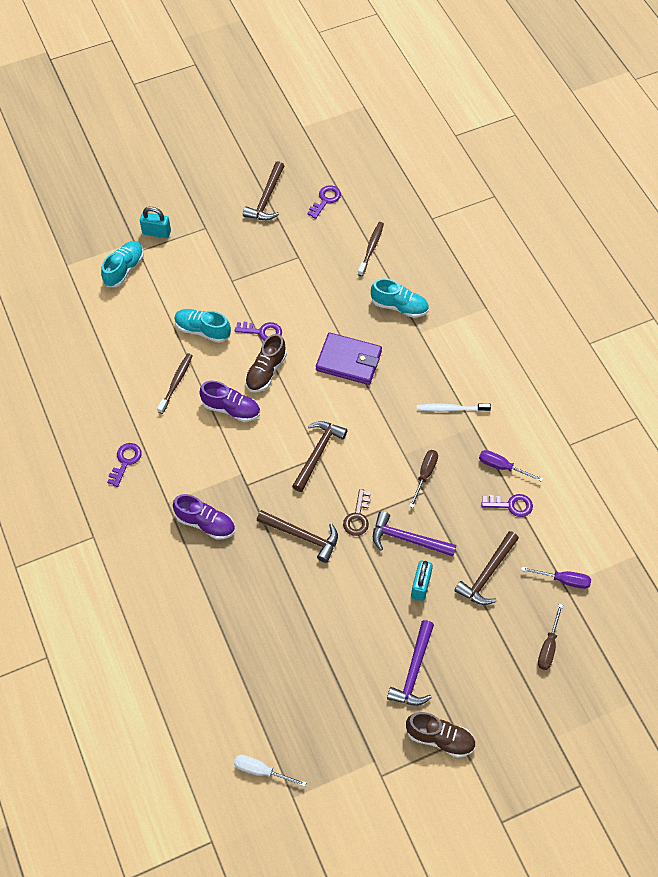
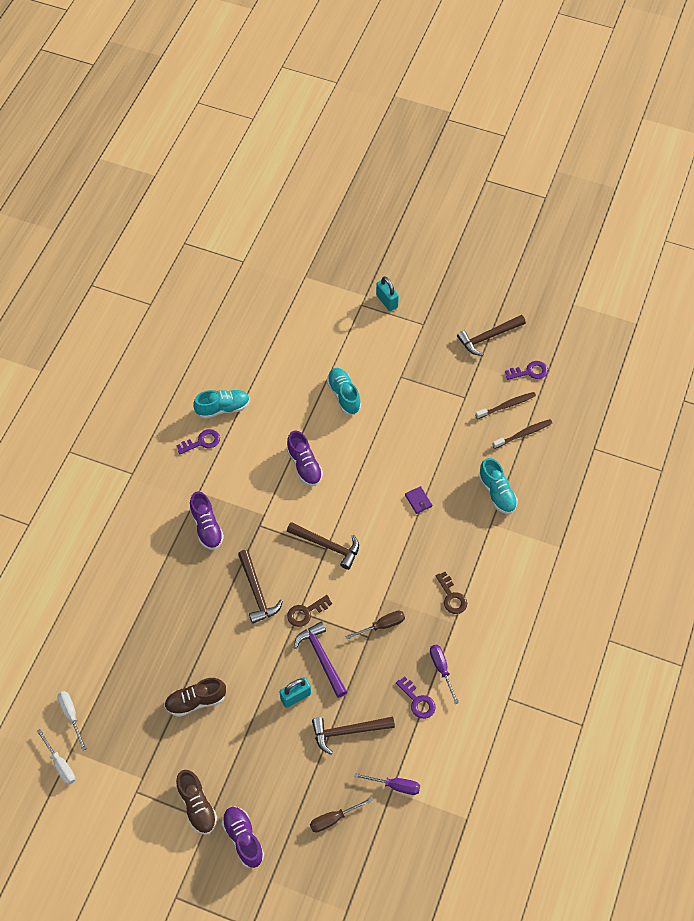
camera: 45 degrees right, 0 degrees up
(124, 269) = (338, 310): turquoise shoe -> turquoise shoe (223, 408)
(176, 382) = (288, 417): brown toothbrush -> brown toothbrush (507, 405)
(262, 332) = (382, 430): purple key -> none
(266, 371) = (354, 460): brown shoe -> brown shoe (196, 701)
(296, 817) = (60, 764): none -> white screwdriver
(318, 453) = (327, 546): brown hammer -> brown hammer turned 45 degrees clockwise
(349, 361) = (418, 501): purple wallet -> purple wallet, size x0.45
(414, 671) = (229, 747): purple hammer -> none
(451, 409) = (451, 597): white toothbrush -> brown key
(501, 727) = (243, 839): none -> purple shoe
(563, 580) = (395, 785): purple screwdriver -> purple screwdriver turned 45 degrees counterclockwise

